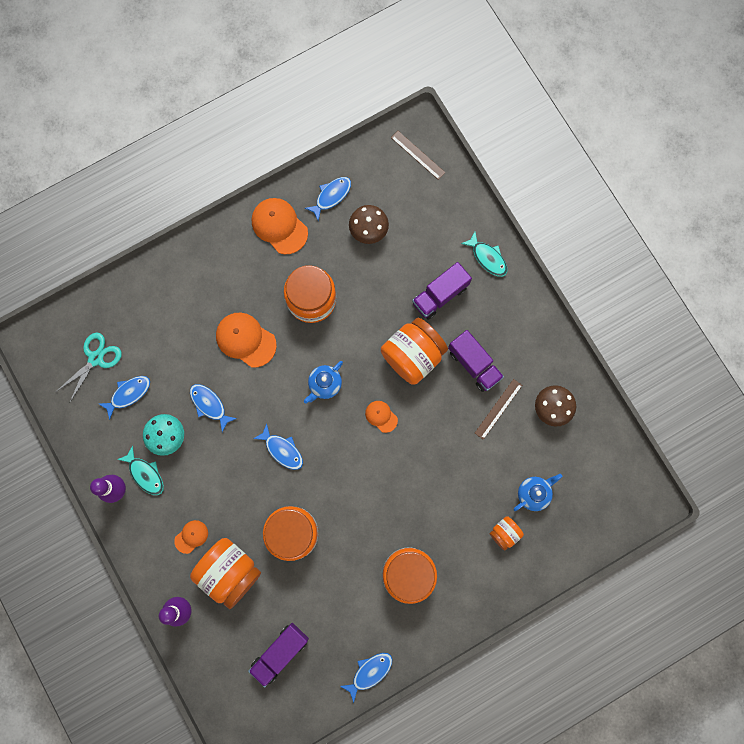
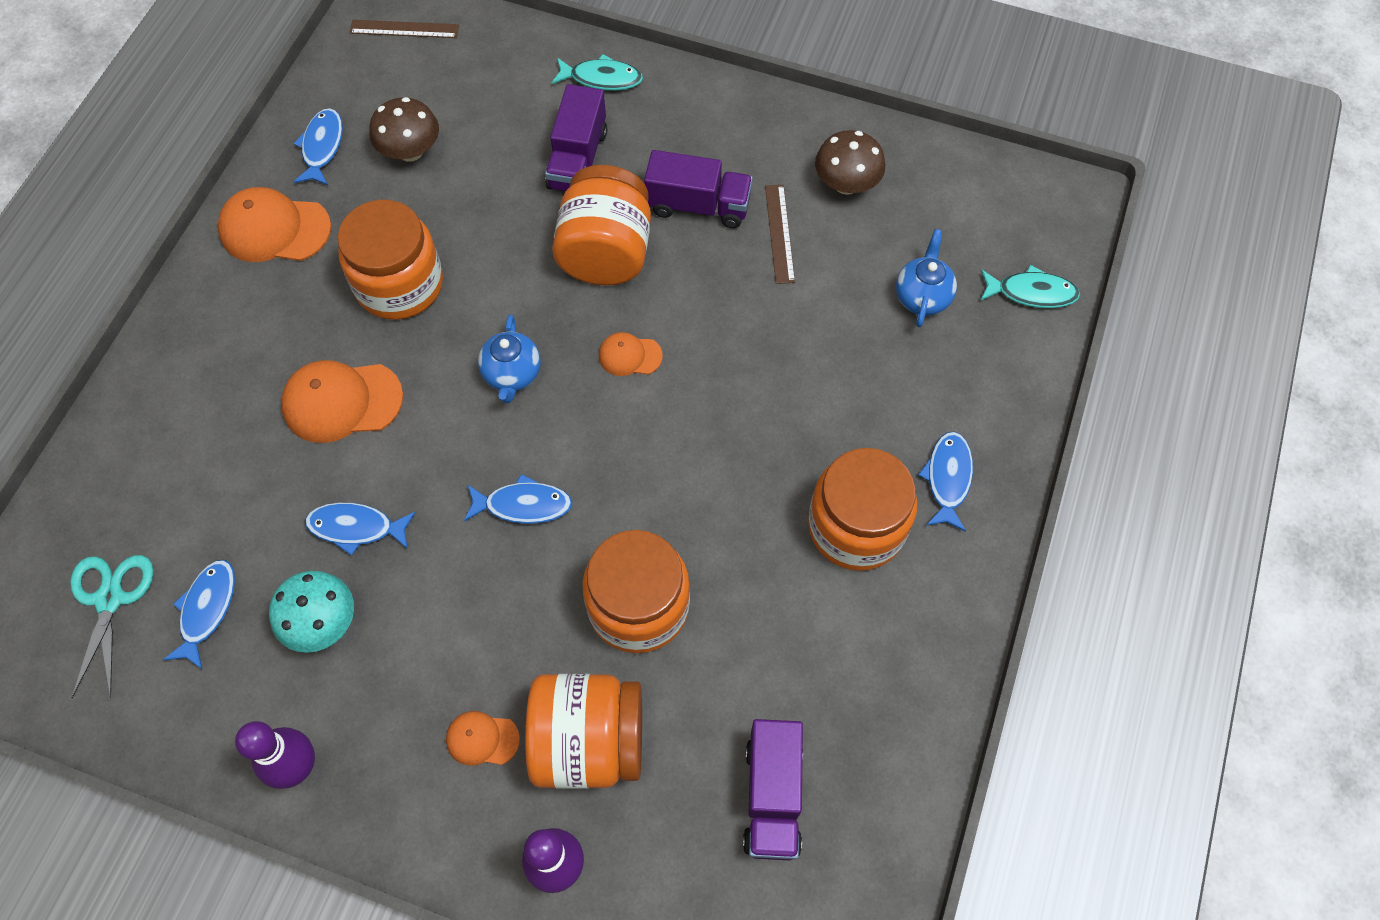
camera: 40 degrees left, 15 degrees down
(145, 474) = (328, 706): turquoise fish -> turquoise fish (1031, 292)
(191, 536) = (482, 739): orange cap -> orange cap turned 90 degrees counterclockwise
(370, 672) = (930, 709): blue fish -> blue fish (947, 478)
(504, 533) = (933, 373): orange jar -> none

